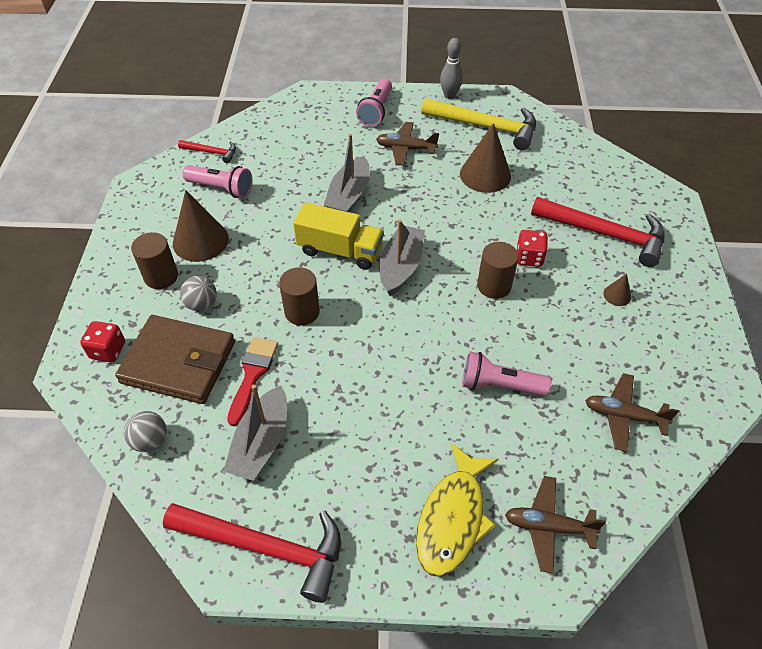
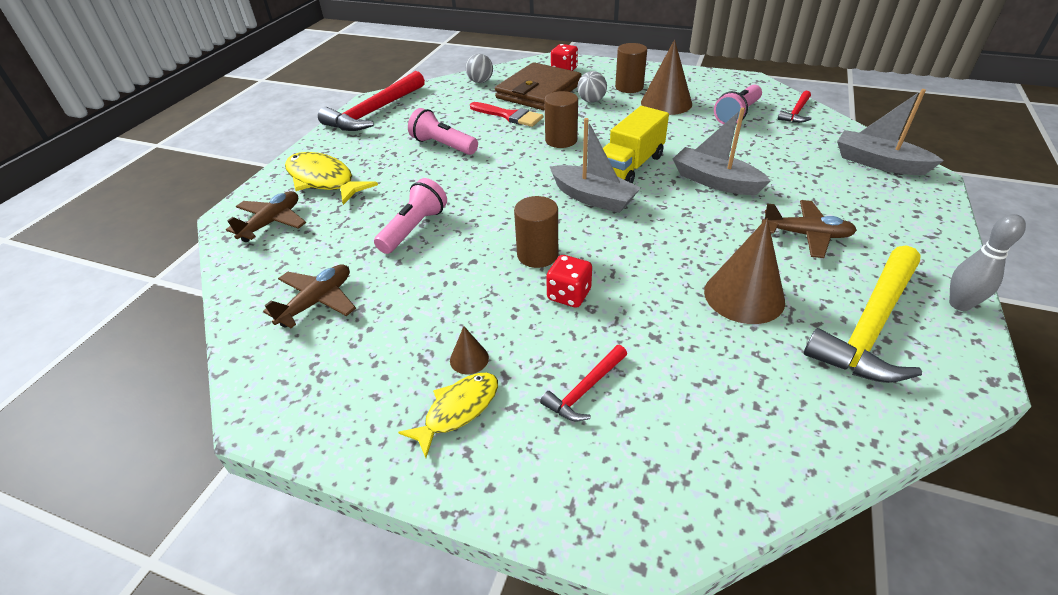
camera: 110 degrees right, 10 degrees down
(261, 442) = (449, 115): grey boat -> grey boat (878, 163)
(376, 111) = (896, 224): pink flashlight -> pink flashlight (443, 145)
(406, 149) = (806, 235): brown plane -> brown plane turned 75 degrees clockwise
(604, 234) = (585, 390): red hammer -> red hammer, size x0.49
(657, 288) = (458, 410): none -> yellow fish

